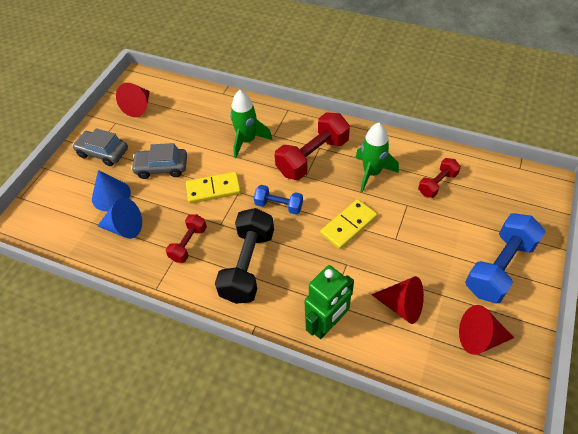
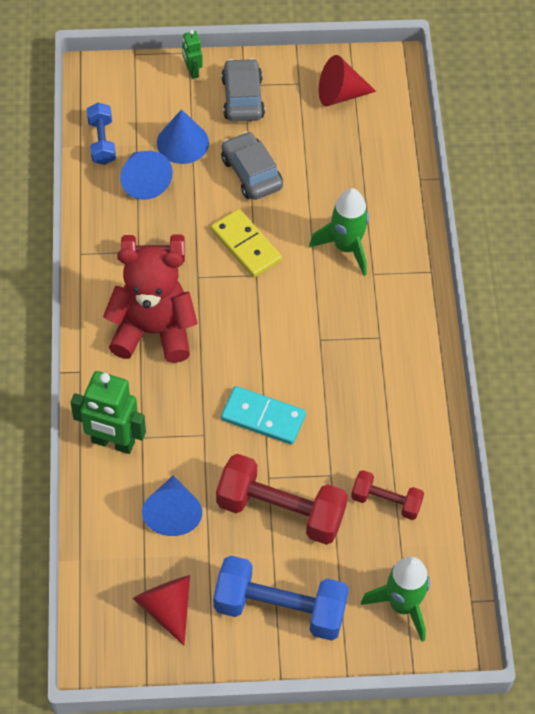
camera: 60 degrees right, 5 degrees up
(61, 171) = (192, 71): none -> green robot
(248, 265) = (153, 331): black dumbbell -> red teddy bear
(279, 205) = (256, 328): blue dumbbell -> blue dumbbell (102, 142)
(312, 157) = (357, 335): red dumbbell -> red dumbbell (280, 511)
(348, 225) = (263, 417): yellow domino -> turquoise domino
(372, 173) = (365, 416): green rocket -> green rocket (402, 605)
(402, 306) = (173, 513): red cone -> blue cone

